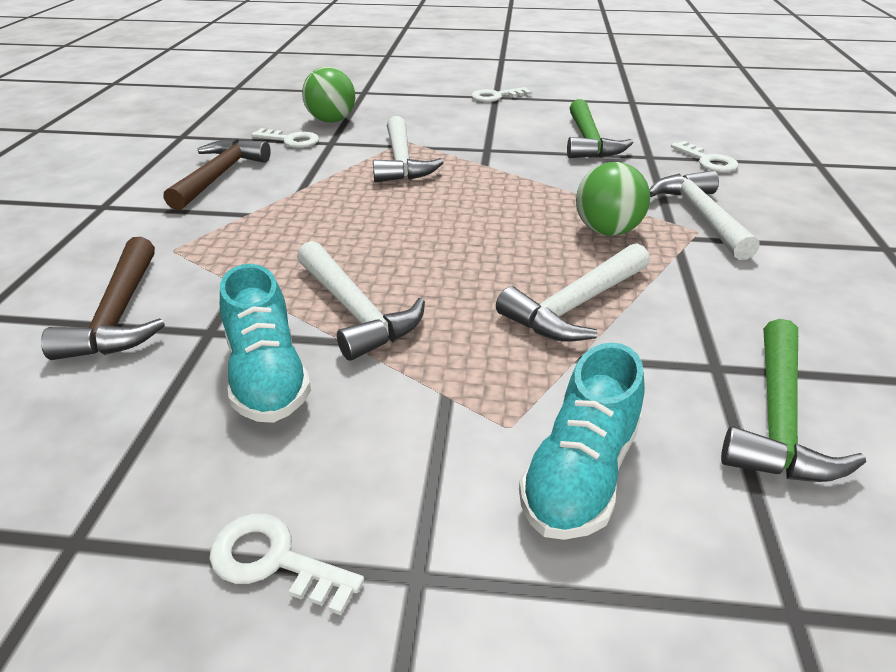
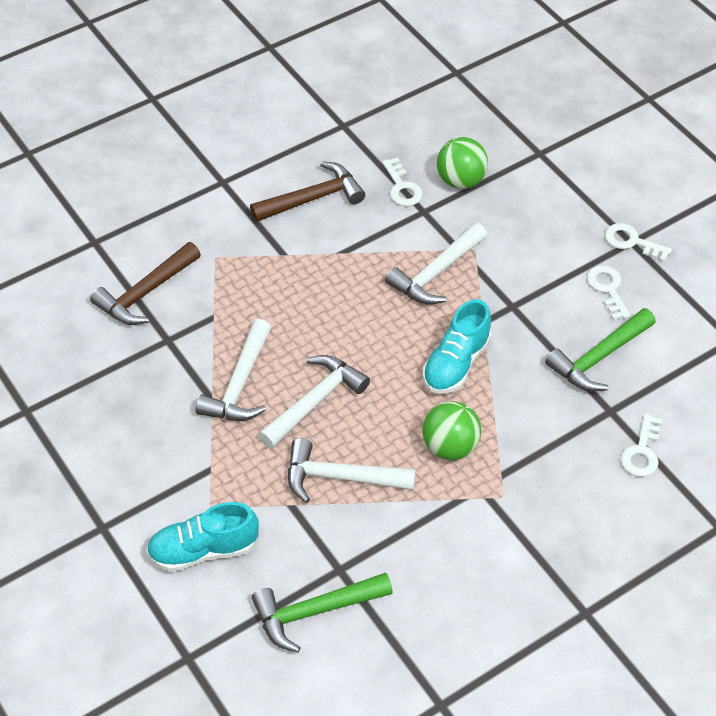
camera: 50 degrees right, 15 degrees up
(267, 376) = (159, 391): turquoise shoe -> turquoise shoe (456, 363)
(274, 561) = (71, 478): white key -> white key (607, 289)
(700, 216) = (528, 488): white hammer -> white hammer (315, 401)

